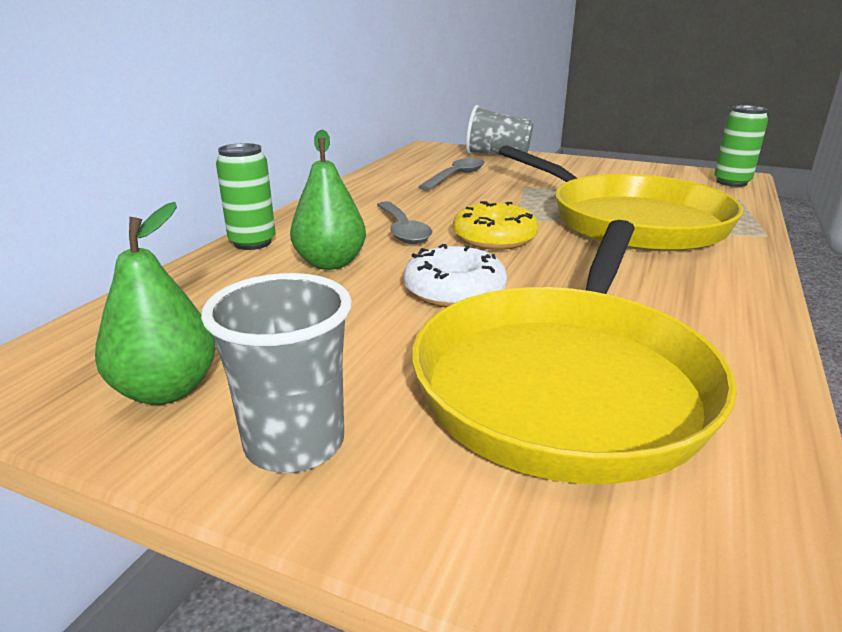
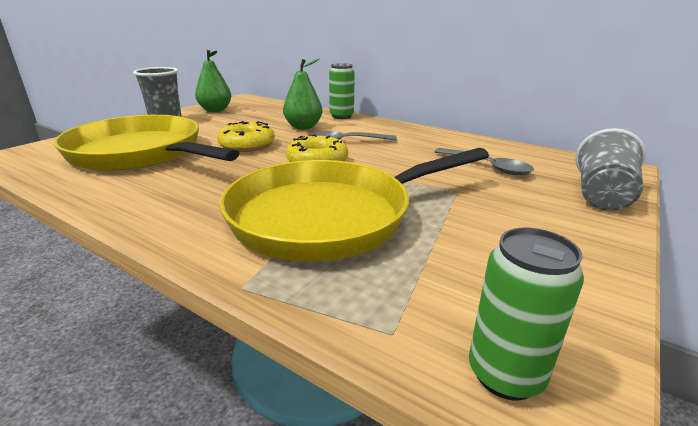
camera: 100 degrees right, 0 degrees up
(454, 290) = (247, 145): white donut -> yellow donut

